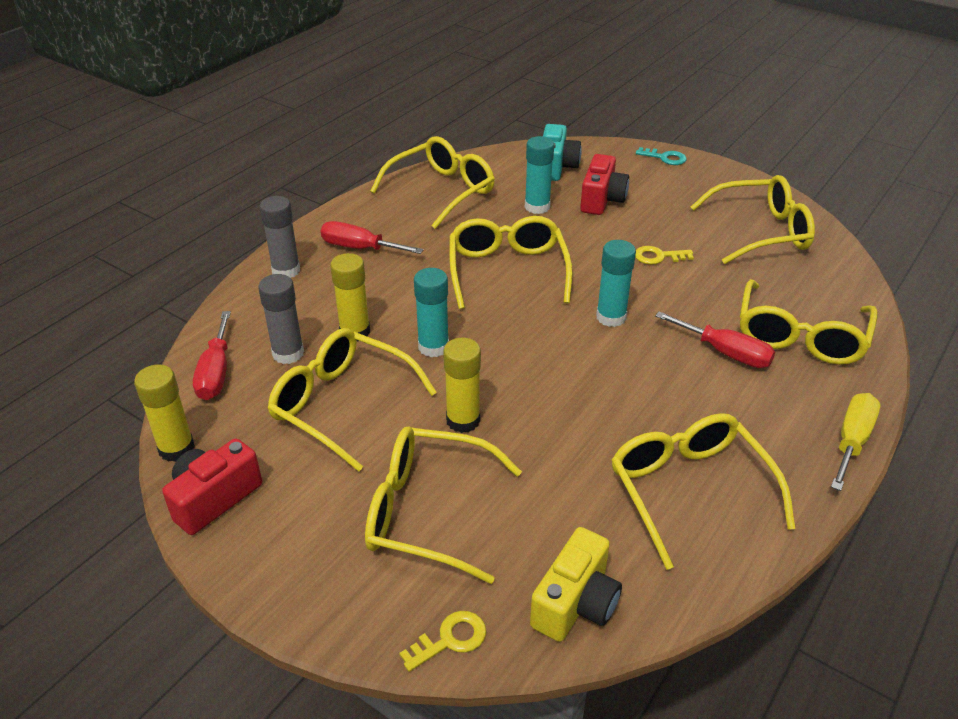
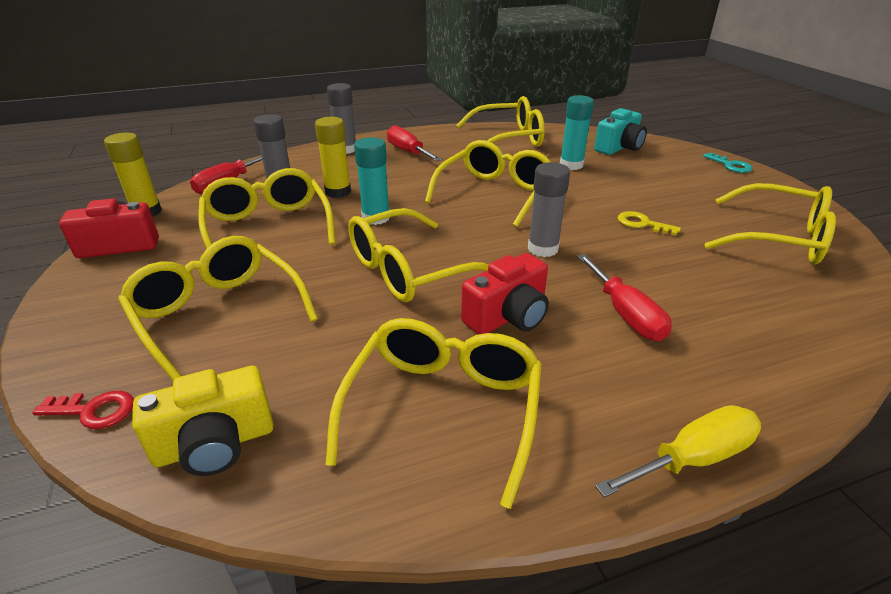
camera: 35 degrees right, 5 degrees down
(450, 639) = (94, 410): yellow key -> red key
(463, 420) = (330, 268): yellow glue stick -> none
(602, 200) = (634, 175): red camera -> red camera (508, 316)
(611, 317) = (543, 249): turquoise glue stick -> grey glue stick
(800, 336) = (733, 333): yellow glasses -> yellow glasses (409, 270)

